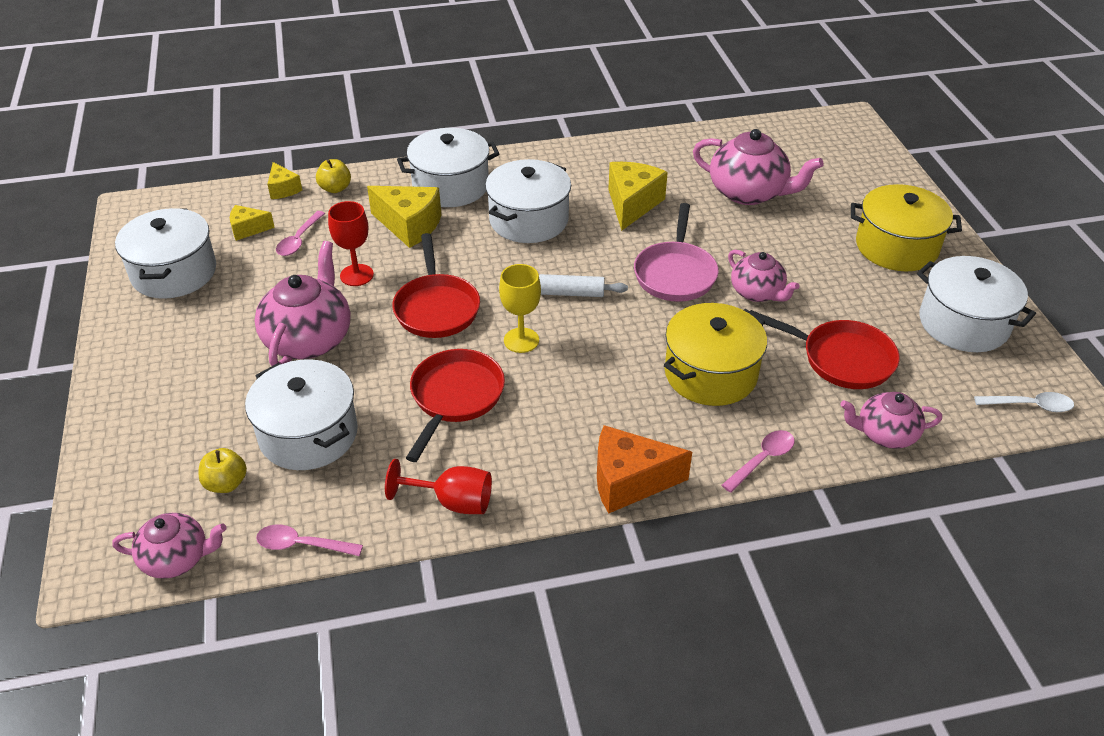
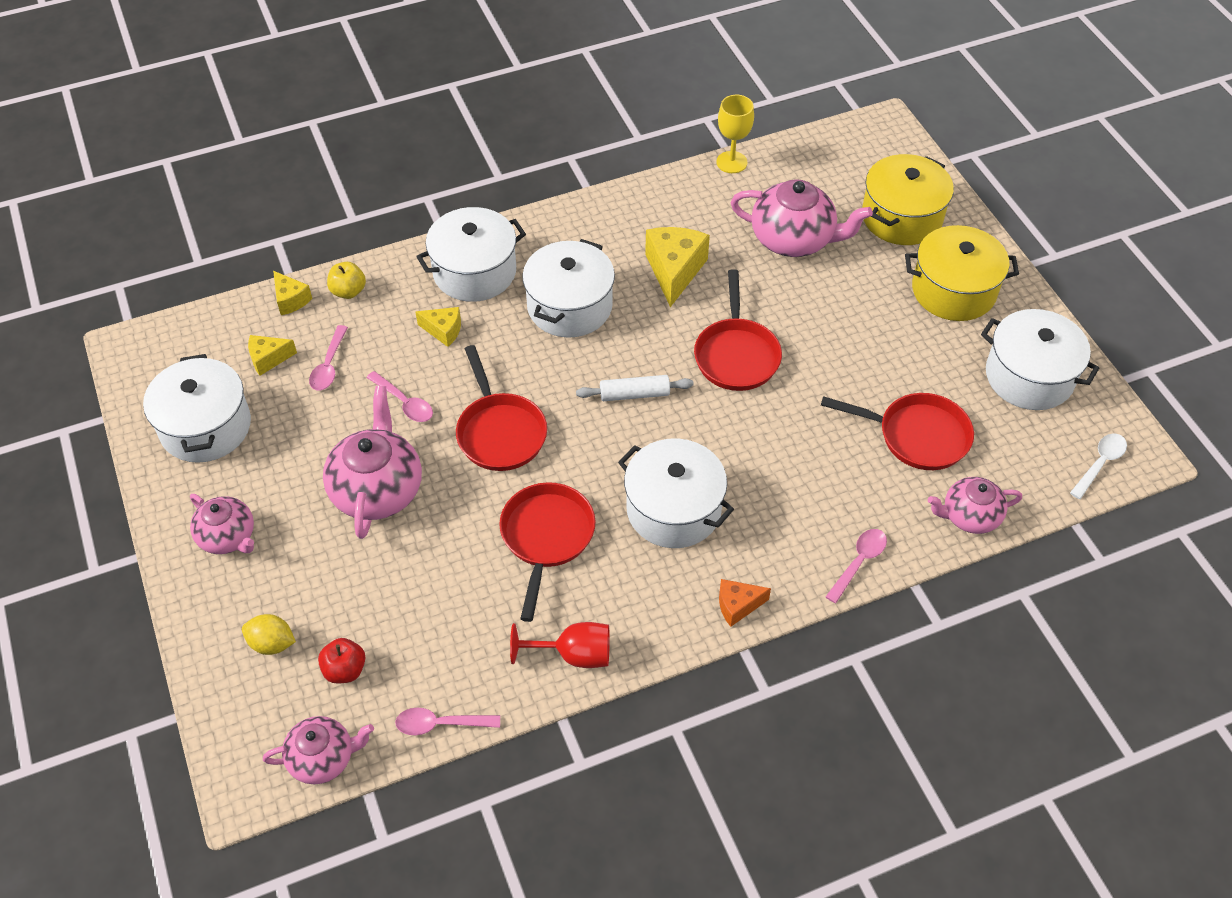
camera: 10 degrees left, 10 degrees up
(166, 451) = (272, 643): none -> yellow lemon
(226, 483) = (345, 670): yellow apple -> red apple
(308, 434) = (410, 602): white pot -> white pot (673, 509)
(356, 275) = (404, 403): red goblet -> pink spoon
(409, 226) = (443, 331): yellow cheese -> yellow cheese, size x0.56
(521, 340) = (597, 459): yellow goblet -> yellow goblet (731, 162)
(629, 481) = (737, 605): orange cheese -> orange cheese, size x0.56
(675, 273) = (736, 355): pink pan -> red pan
(710, 374) = (793, 472): yellow pot -> yellow pot (901, 217)
(757, 292) = (823, 367): pink teapot -> pink teapot (228, 537)
(1029, 405) = (1100, 463): white spoon -> white spoon turned 45 degrees counterclockwise

